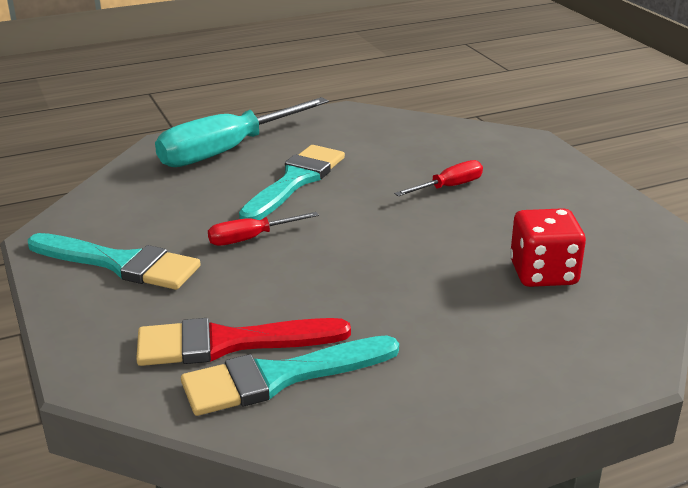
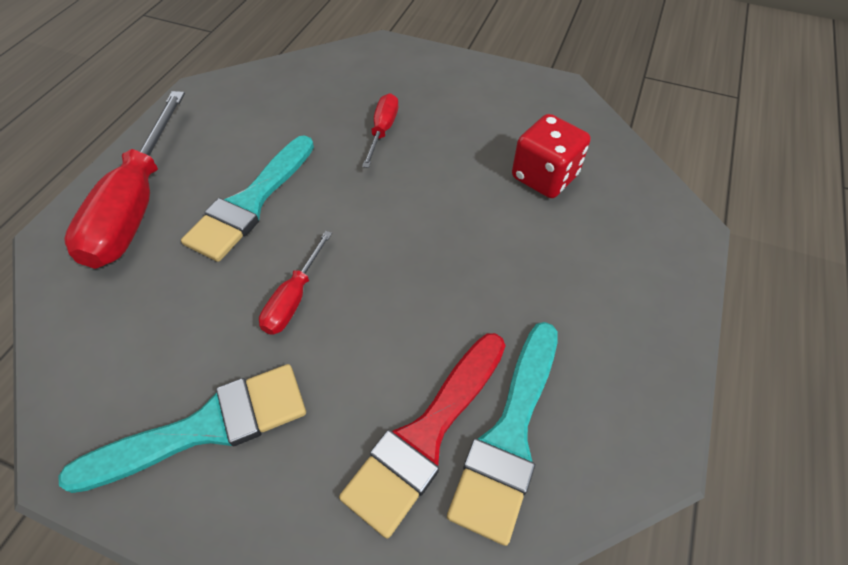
camera: 45 degrees left, 25 degrees up
(227, 151) = (137, 205): turquoise screwdriver -> red screwdriver
(295, 181) = (251, 202): turquoise brush -> turquoise brush turned 135 degrees counterclockwise

